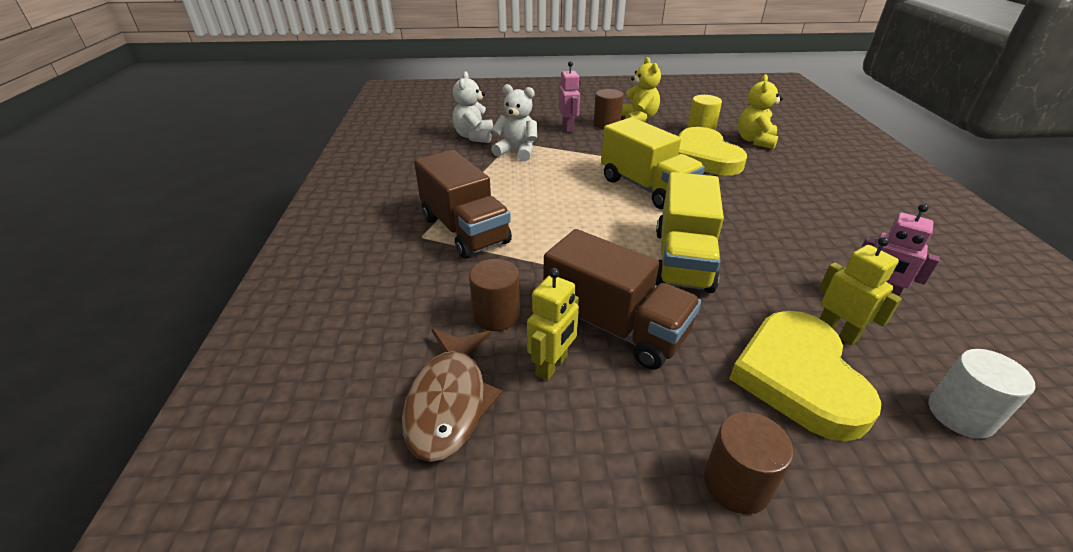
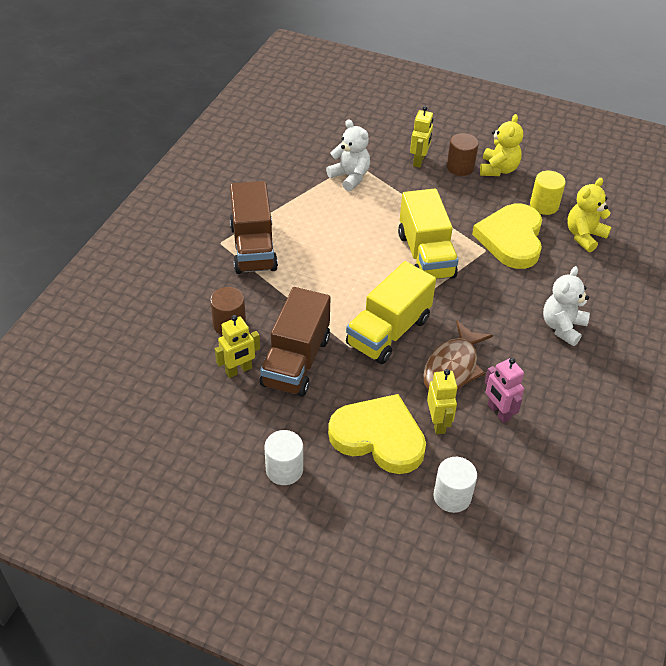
camera: 25 degrees right, 10 degrees up
(449, 401) = (169, 367): brown fish -> brown fish (453, 367)
(474, 137) = (326, 145): white teddy bear -> white teddy bear (562, 327)
(568, 128) = (419, 161): pink robot -> yellow robot
(614, 327) = (296, 361): brown truck -> brown truck turned 45 degrees clockwise
(736, 483) = (284, 470): brown cylinder -> white cylinder
(798, 377) = (379, 437): yellow heart -> yellow heart turned 90 degrees clockwise

